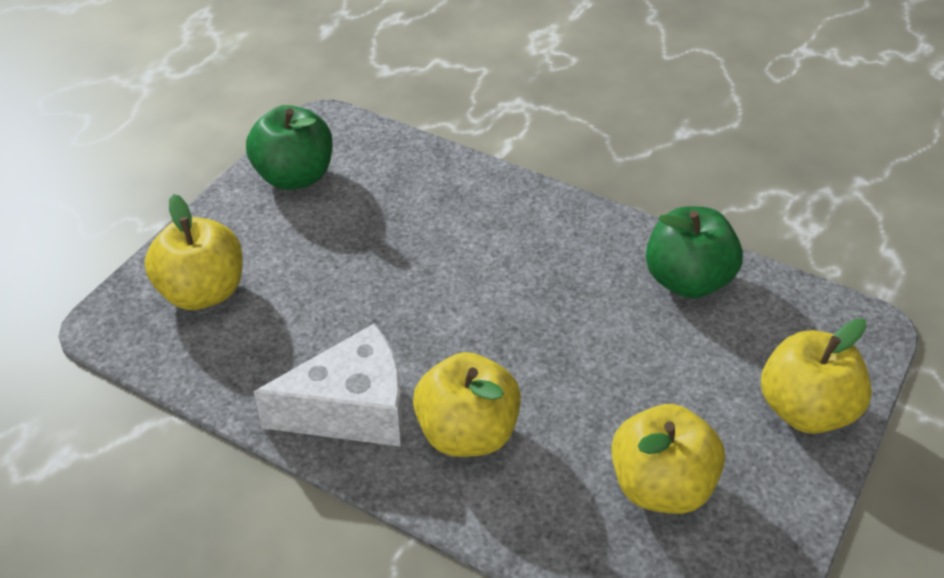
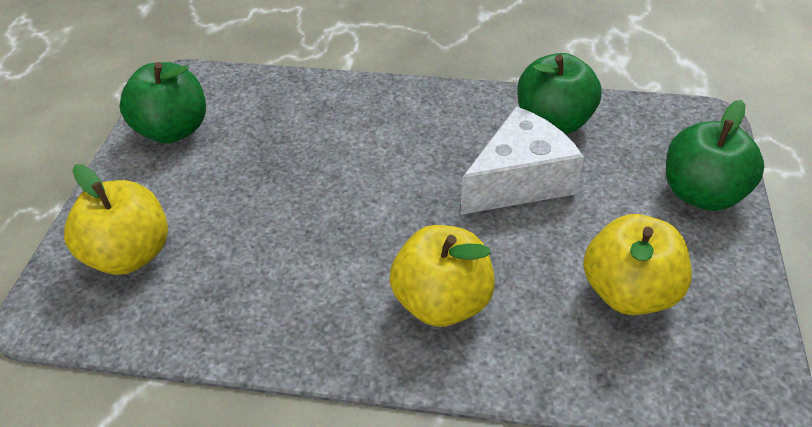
camera: 20 degrees left, 0 degrees up
(351, 409) = (326, 316): white cheese -> white cheese (519, 181)
(805, 410) = (701, 194): yellow apple -> green apple

